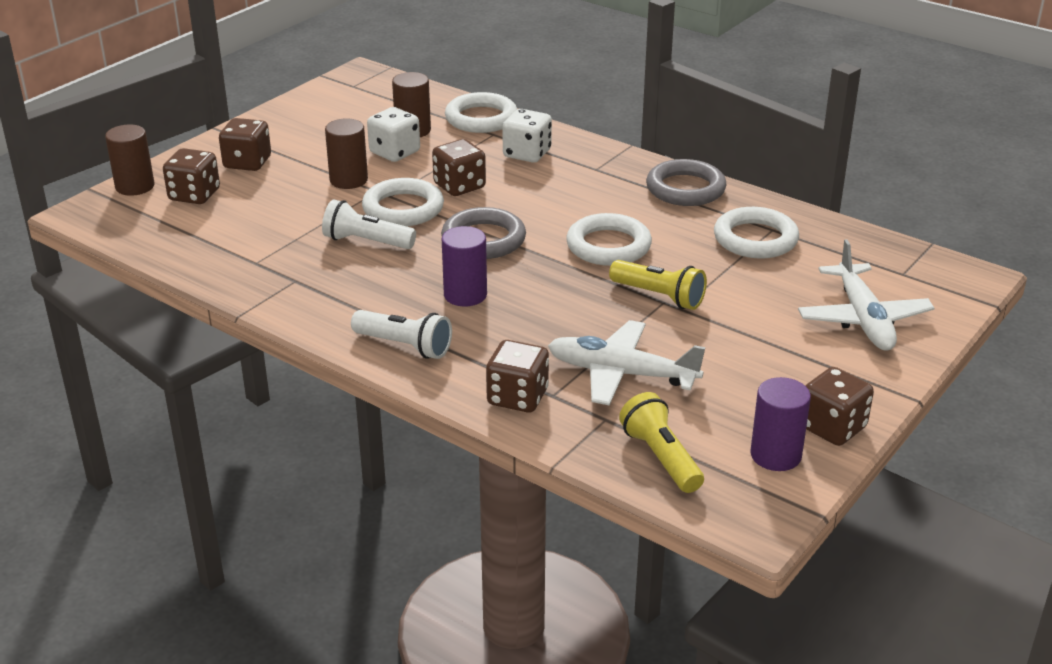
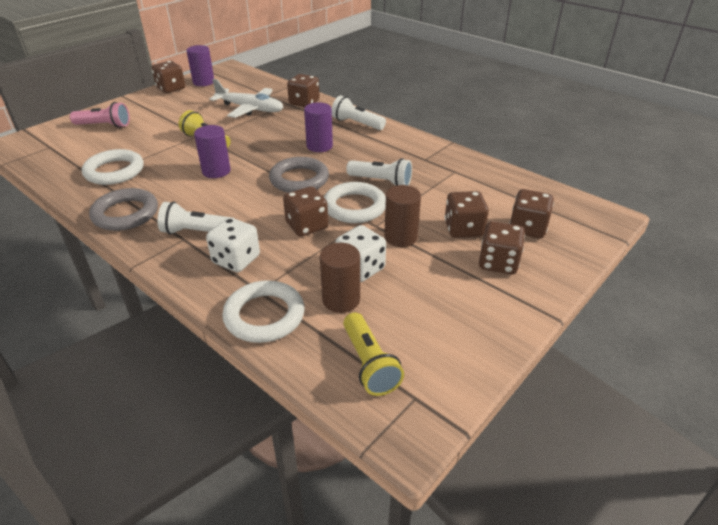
camera: 175 degrees left, 5 degrees up
(135, 186) = (585, 240): brown cylinder -> none
(272, 191) = (463, 229): none -> brown dice
(585, 175) = (197, 232): none -> white flashlight
(608, 246) = (216, 171): white ring -> purple cylinder
(661, 458) = (251, 83): yellow flashlight -> yellow flashlight (369, 363)
(863, 318) = (104, 125): white plane -> pink flashlight

